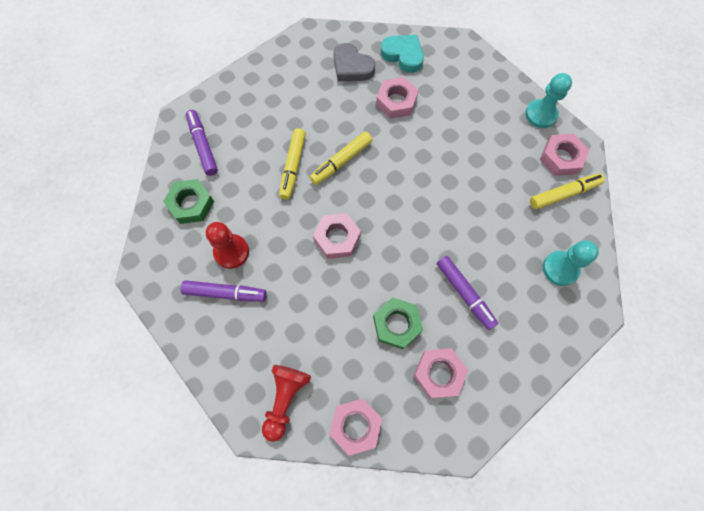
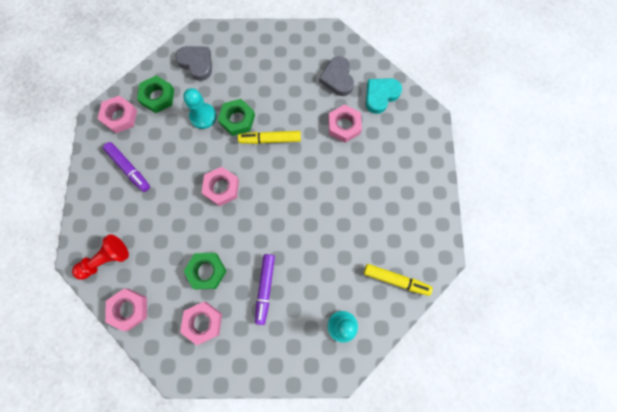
camera: 40 degrees right, 5 degrees up
(203, 146) = (197, 63): purple marker -> grey heart
(231, 252) = (154, 146): red pawn -> none
(293, 167) = (237, 119): yellow marker -> green nut
(403, 55) = (380, 96): turquoise heart -> turquoise heart turned 120 degrees counterclockwise
(540, 115) = (436, 212): turquoise pawn -> turquoise pawn (203, 116)
(561, 158) = (420, 254): pink nut -> pink nut (120, 116)

